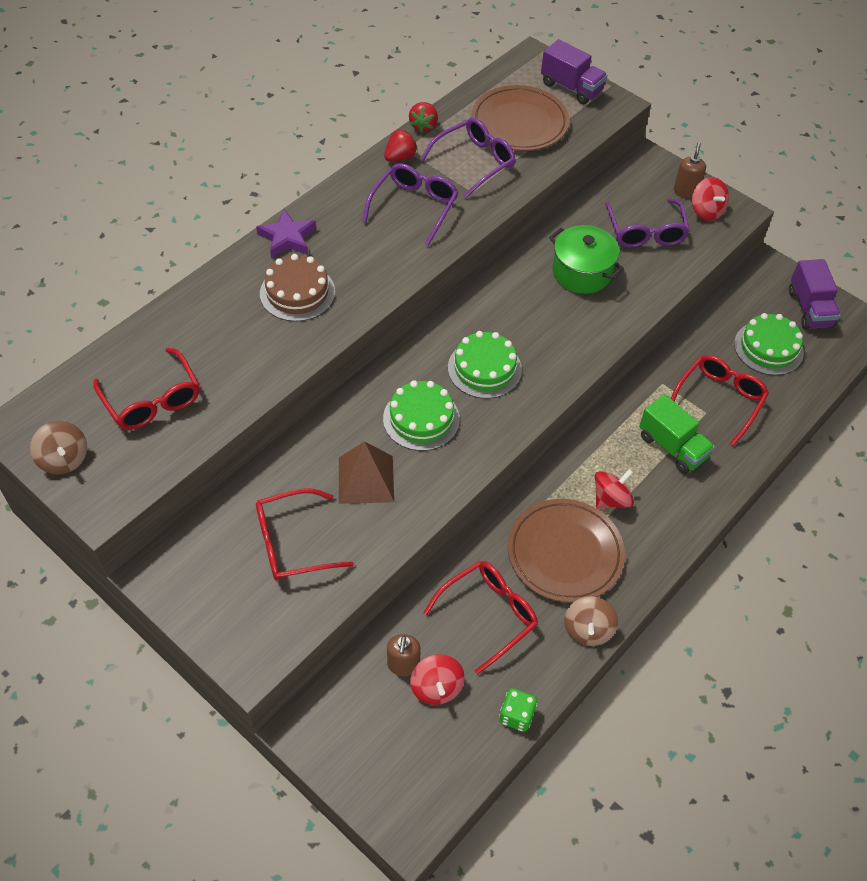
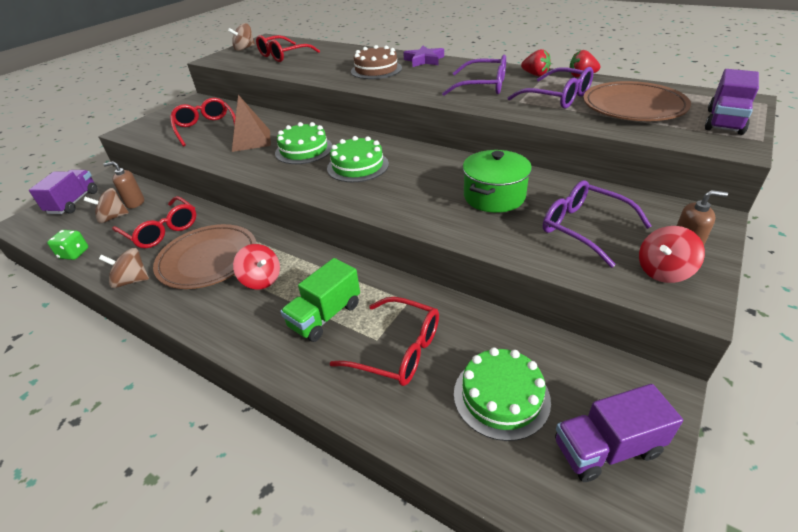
camera: 85 degrees right, 15 degrees down
(371, 762) = (73, 202): none -> purple truck
(436, 687) = (113, 217): red spinning top -> brown spinning top
(645, 232) = (583, 228): purple glasses -> purple glasses turned 60 degrees clockwise

